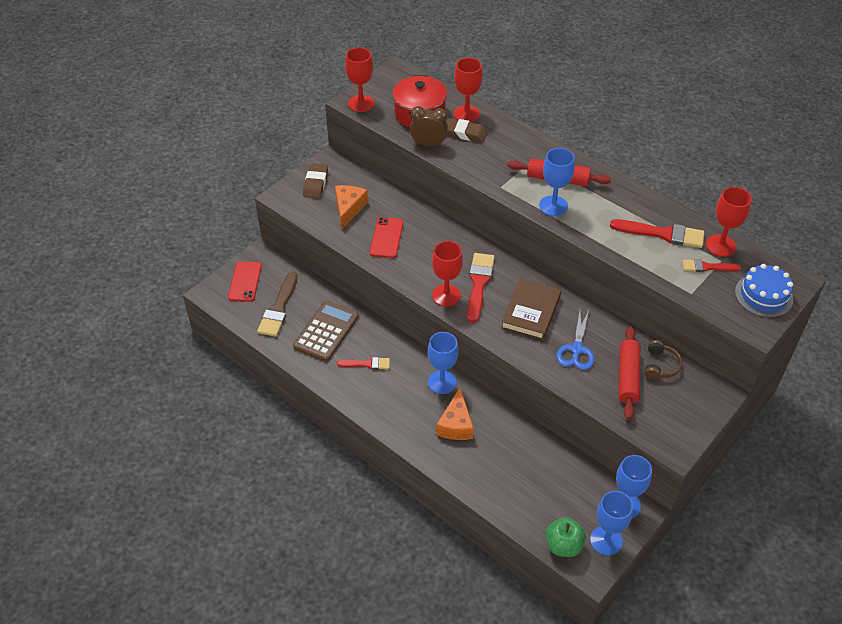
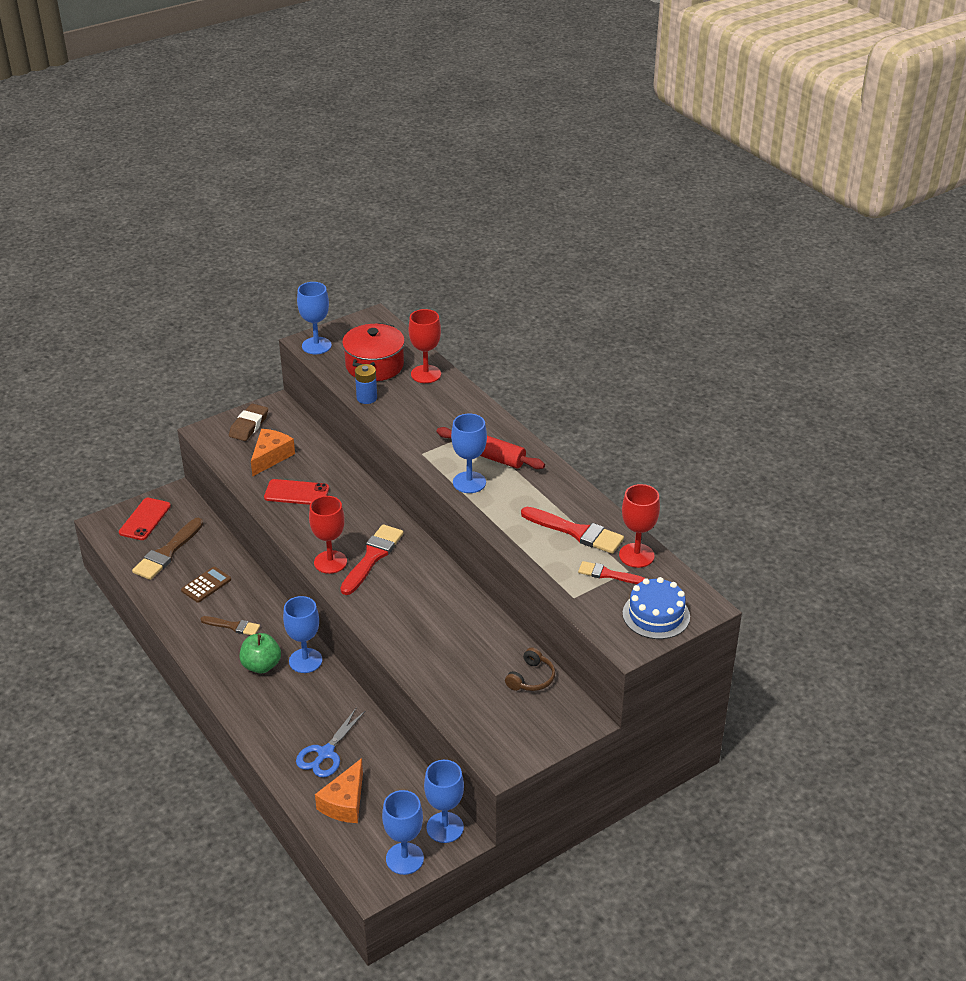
camera: 15 degrees right, 10 degrees down
(326, 331) = (206, 585): brown calculator -> brown calculator, size x0.58
(361, 103) = (316, 346): red goblet -> blue goblet
(366, 364) = (233, 626): red brush -> brown brush
(386, 238) = (296, 493): red phone -> red phone turned 75 degrees clockwise
(428, 144) = (367, 398): brown clock -> blue battery
(455, 424) = (298, 706): orange cheese -> orange cheese (344, 802)
(464, 133) = (412, 393): brown eraser -> none
(531, 312) = (414, 596): brown book -> none
(563, 545) = (354, 853): green apple -> green apple (261, 665)
(576, 349) = (445, 643): blue scissors -> blue scissors (325, 753)
(628, 377) = (487, 682): red rolling pin -> none

